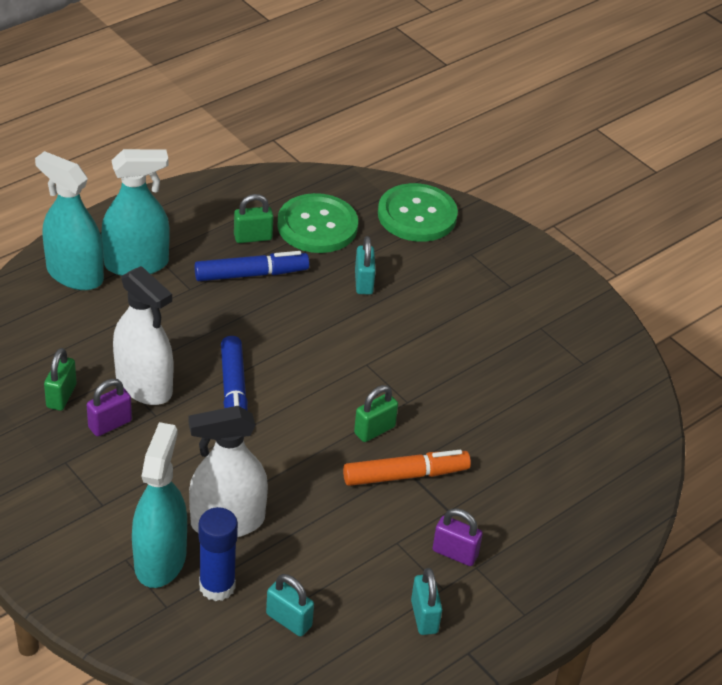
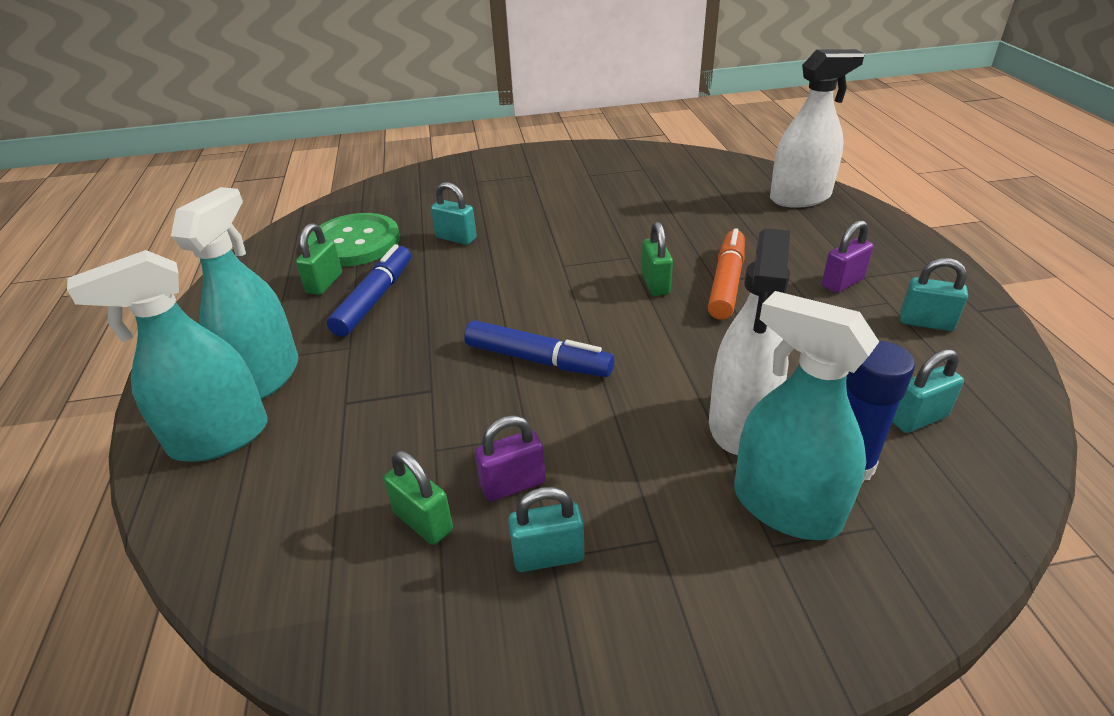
camera: 55 degrees left, 5 degrees down
(65, 459) = (548, 556): none -> turquoise padlock
(110, 424) = (513, 484): purple padlock -> purple padlock turned 75 degrees clockwise
(144, 385) = (469, 430): white spray bottle -> white spray bottle (800, 198)
(417, 215) = (403, 192): green button -> none

